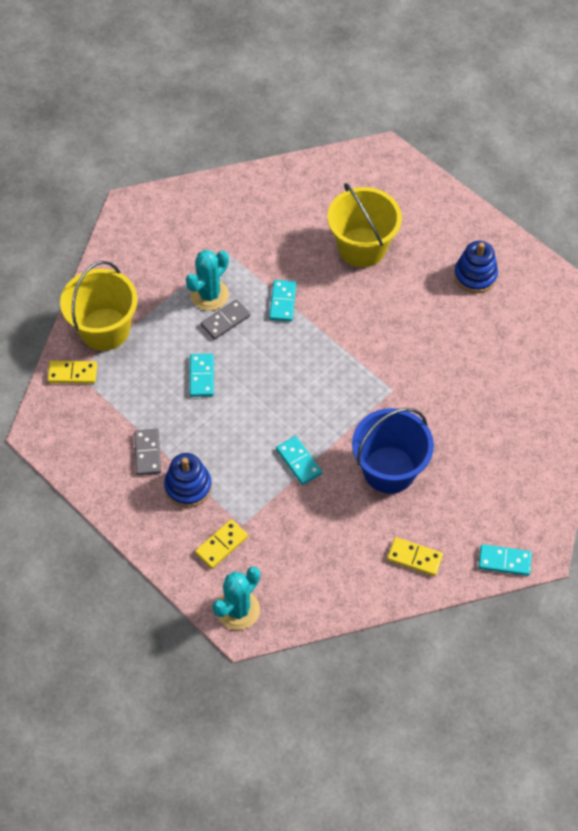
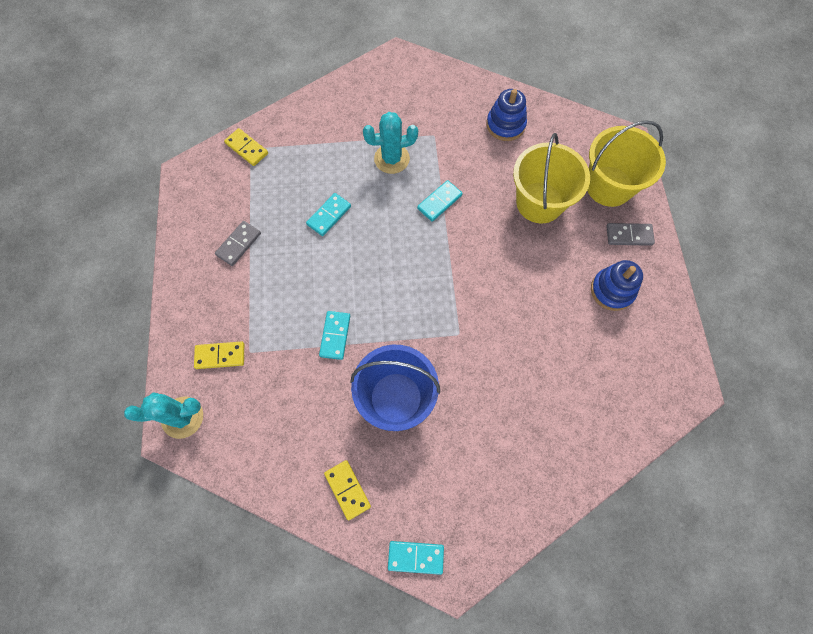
camera: 40 degrees right, 10 degrees up
(105, 329) = (297, 132): yellow bucket -> yellow bucket (609, 186)
(188, 486) = (241, 291): blue stacking toy -> blue stacking toy (505, 125)
(225, 320) = (385, 186): grey domino -> grey domino (629, 235)
(504, 561) = (415, 557): turquoise domino -> turquoise domino turned 45 degrees counterclockwise

